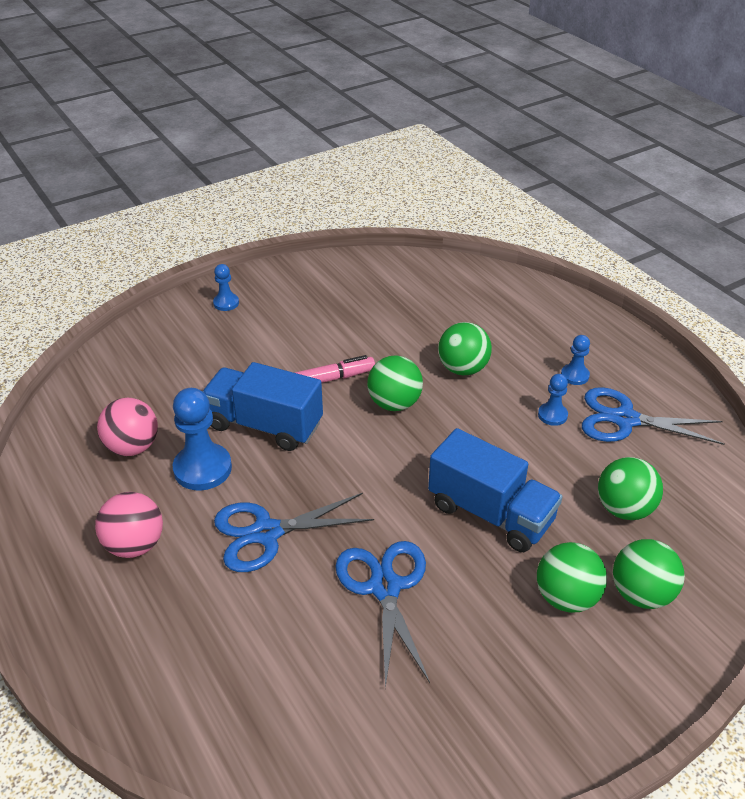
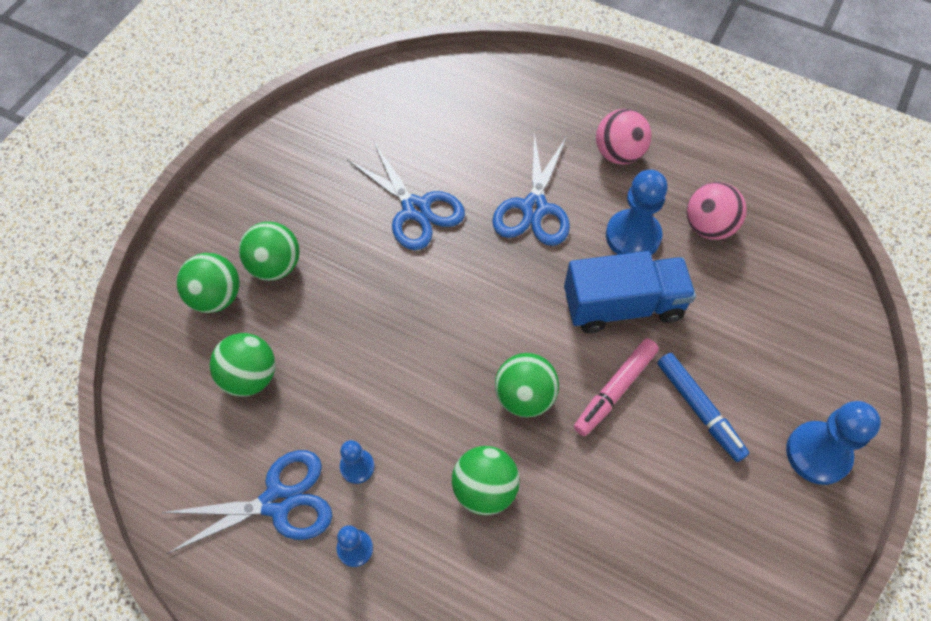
camera: 150 degrees right, 20 degrees up
(226, 303) = (818, 453): blue pawn -> blue pawn, size x1.85
(266, 533) = (534, 208): blue scissors -> blue scissors turned 150 degrees clockwise
(276, 349) = (699, 409): none -> blue marker
(490, 513) = (367, 313): blue truck -> none

